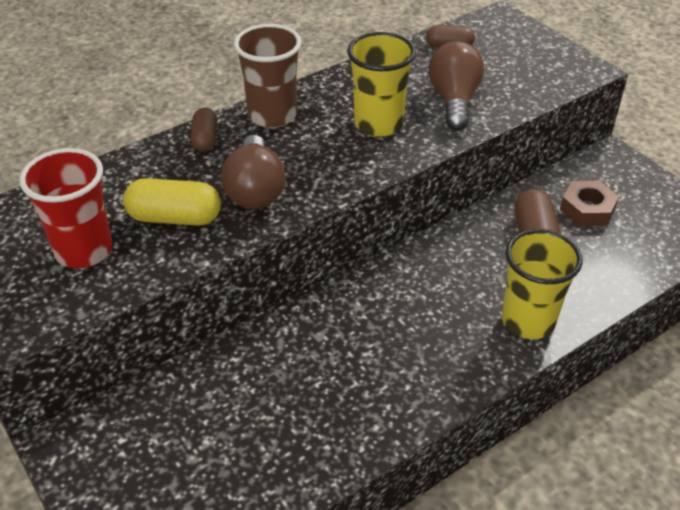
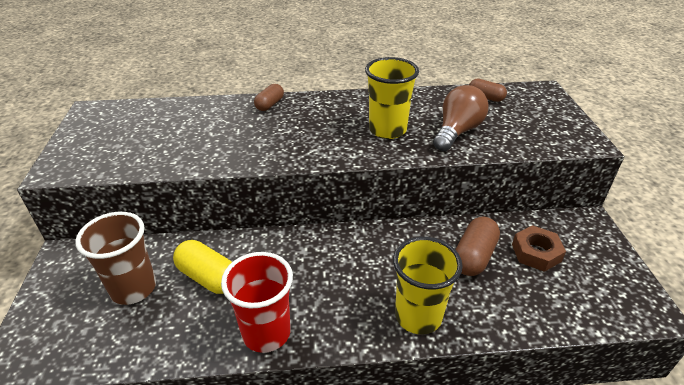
camera: 30 degrees right, 5 degrees down
(84, 250) = (140, 142): red cup -> red cup (266, 333)
(175, 218) = (206, 142): yellow capsule -> yellow capsule (208, 277)
(255, 190) = (268, 142): brown light bulb -> none
(272, 116) = (323, 104): brown cup -> brown cup (133, 288)

